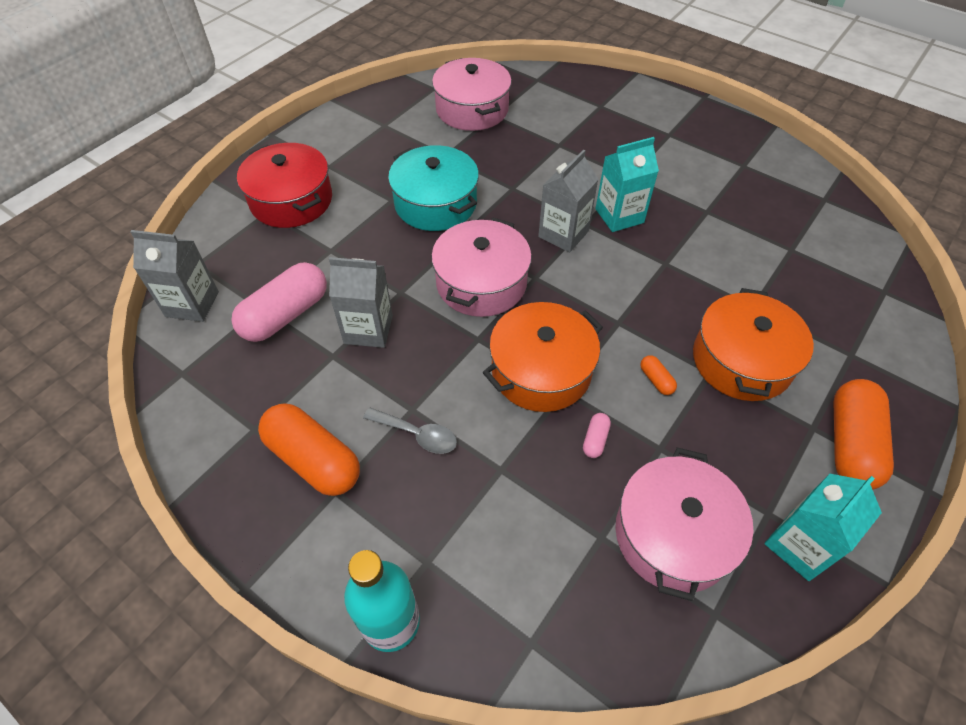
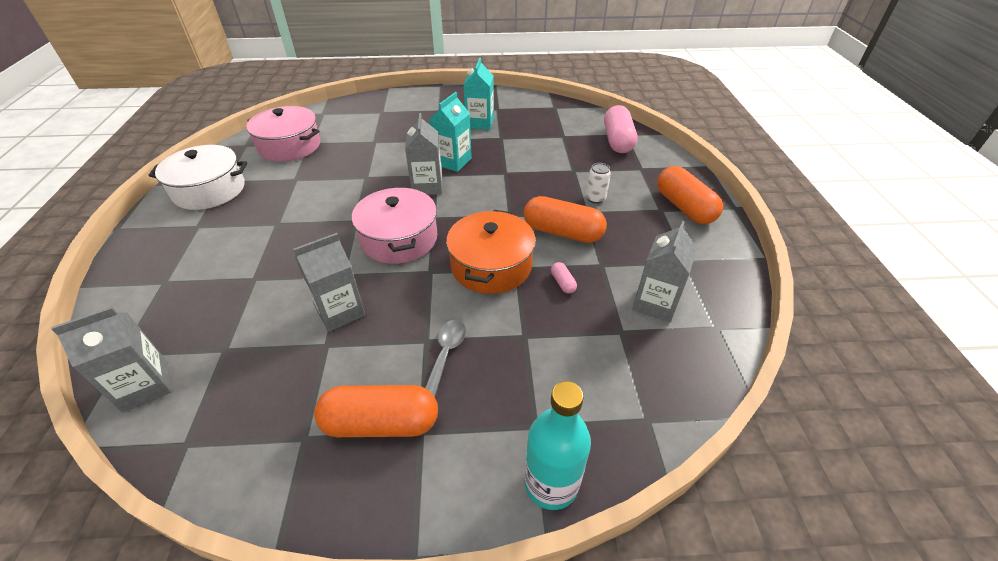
camera: 40 degrees left, 10 degrees down
(285, 315) = (254, 341): pink capsule -> pink capsule (617, 141)
(291, 200) = (182, 263): red pot -> none
(366, 129) = (209, 190): none -> white pot
(417, 434) = (446, 353): grey spoon -> grey spoon turned 60 degrees counterclockwise
(435, 203) = (316, 210): turquoise pot -> none
(656, 380) = (562, 232): orange capsule -> orange capsule, size x2.37
(673, 535) = (655, 303): pink pot -> grey carton
(742, 360) = (595, 198): orange pot -> white can
(800, 545) = (714, 266): turquoise carton -> turquoise carton (479, 123)

